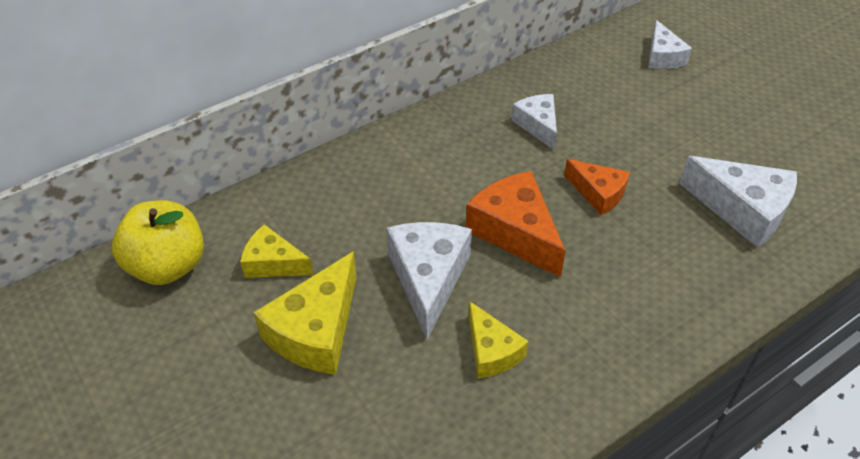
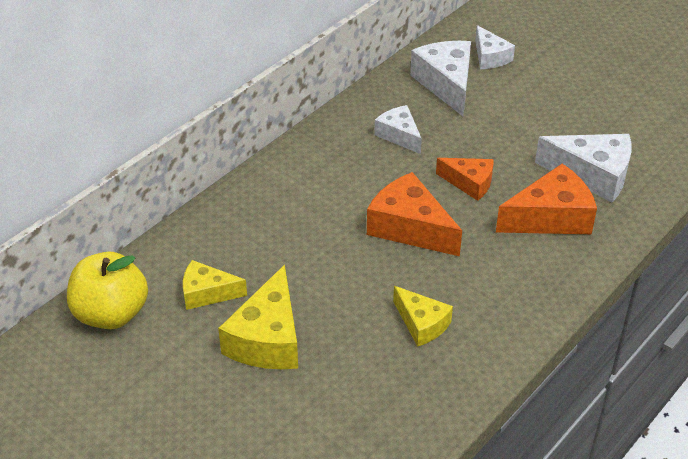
camera: 15 degrees left, 5 degrees down
(428, 279) = (348, 279): white cheese -> white cheese (446, 84)
(679, 251) = (550, 217): none -> orange cheese

